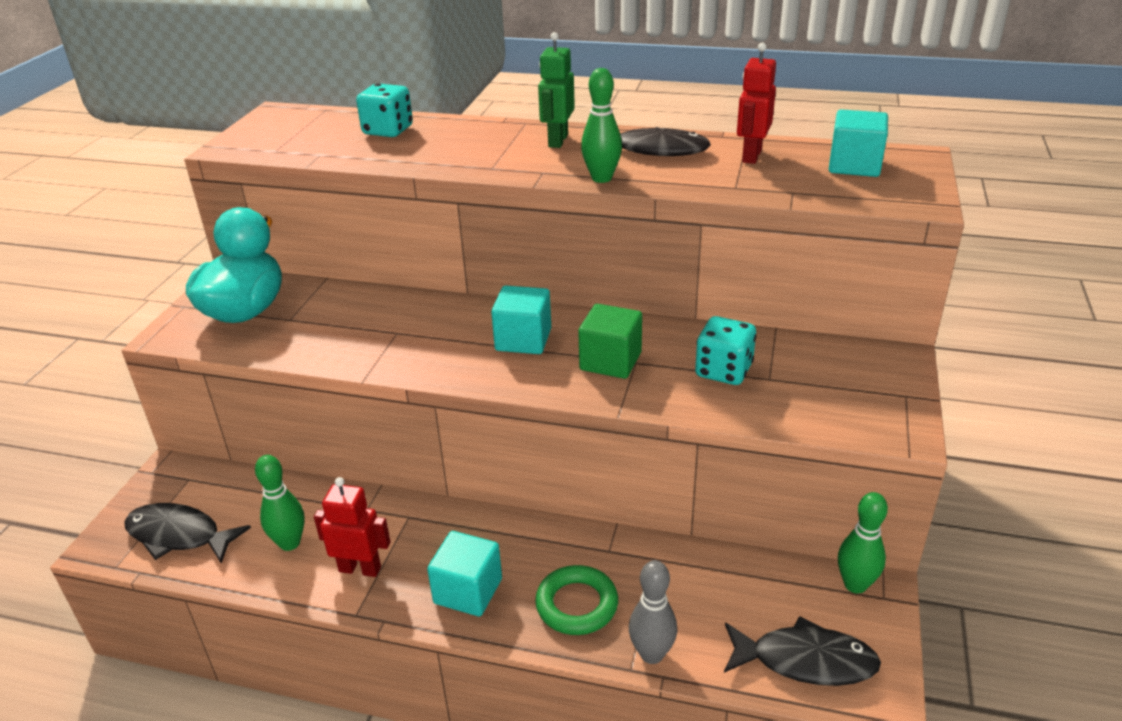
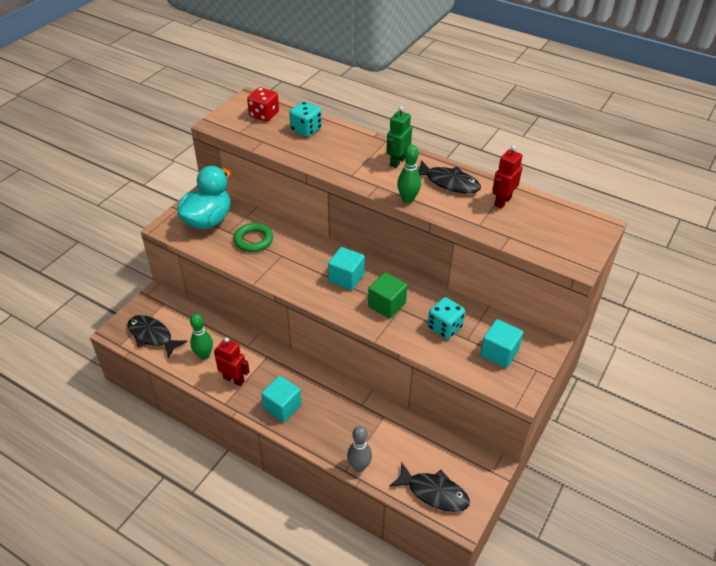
camera: 15 degrees right, 10 degrees up
(309, 126) = (264, 115): none -> red dice
(577, 604) = (333, 430): green ring -> green ring (253, 240)
(854, 166) = (558, 224): turquoise cube -> turquoise cube (499, 353)
(855, 585) = (481, 460): green bowling pin -> none

